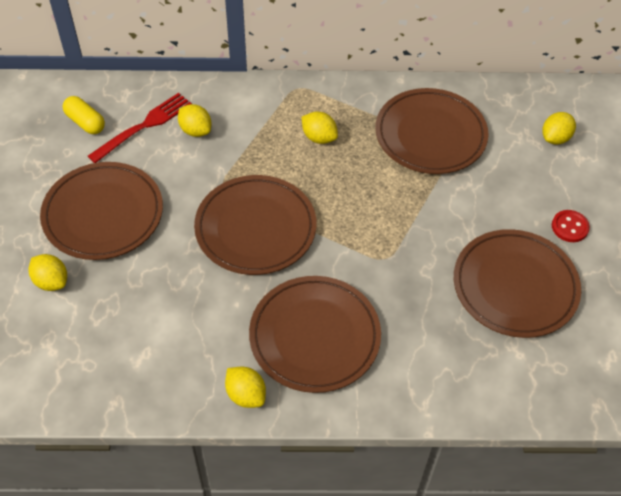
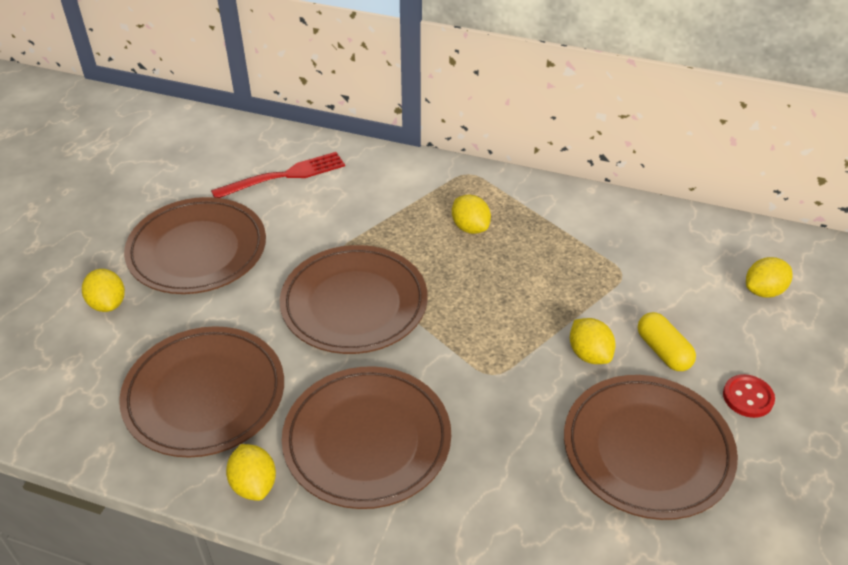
camera: 20 degrees right, 10 degrees down
(85, 122) = (226, 160): yellow capsule -> yellow capsule (663, 351)
(195, 130) = (336, 191): yellow lemon -> yellow lemon (589, 354)
(430, 135) = (604, 253): brown plate -> brown plate (204, 395)

